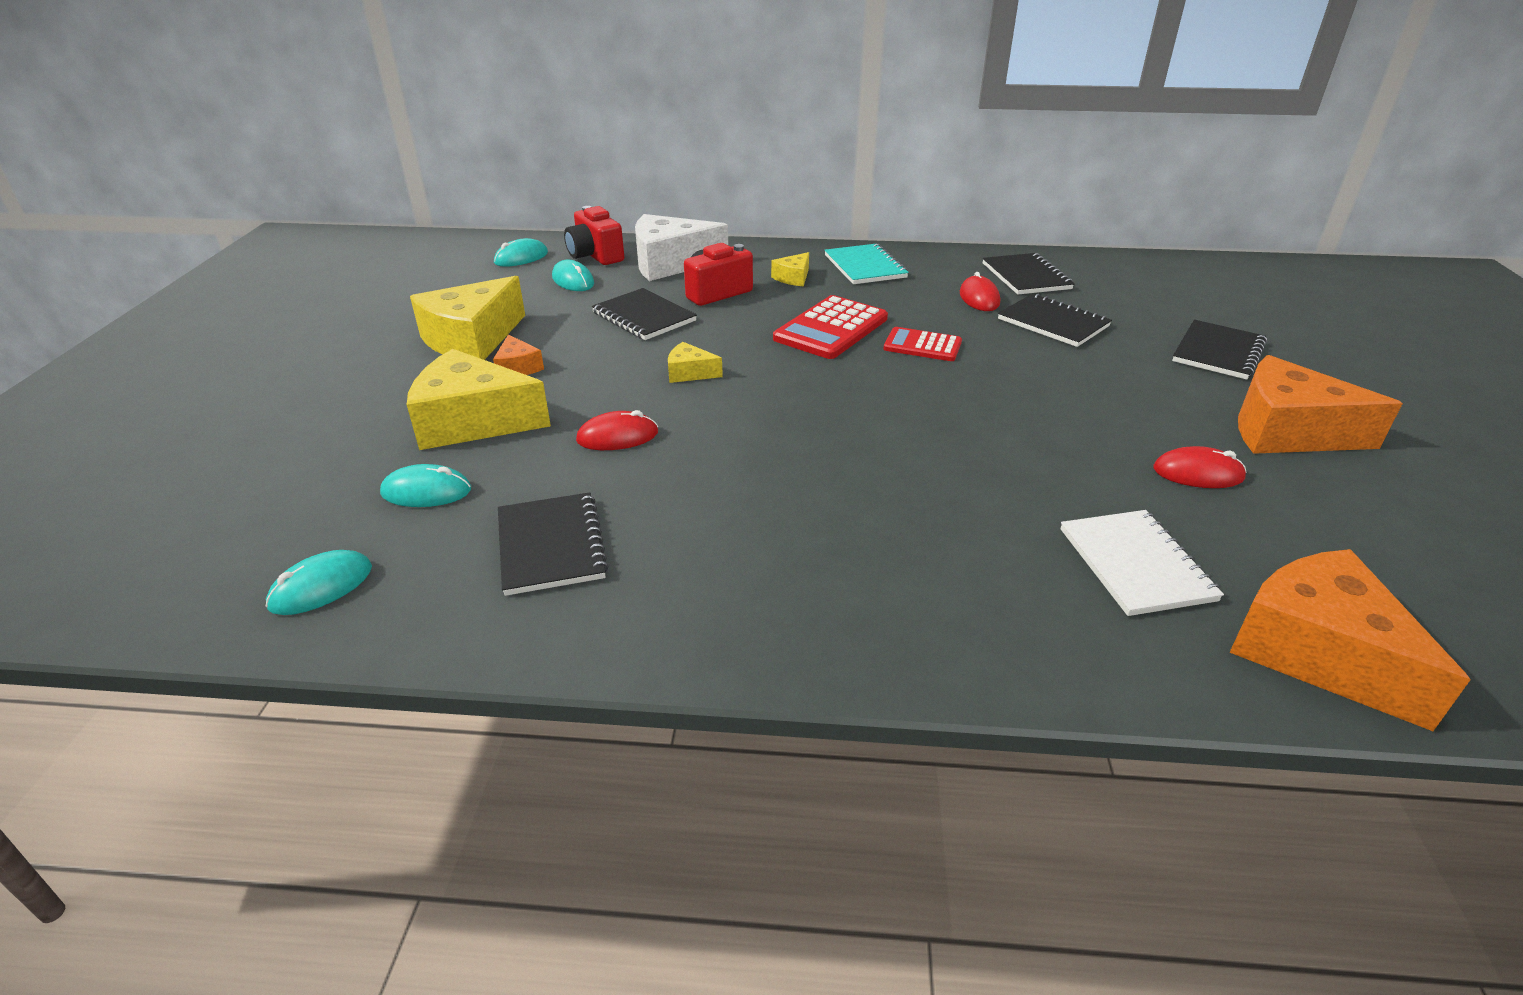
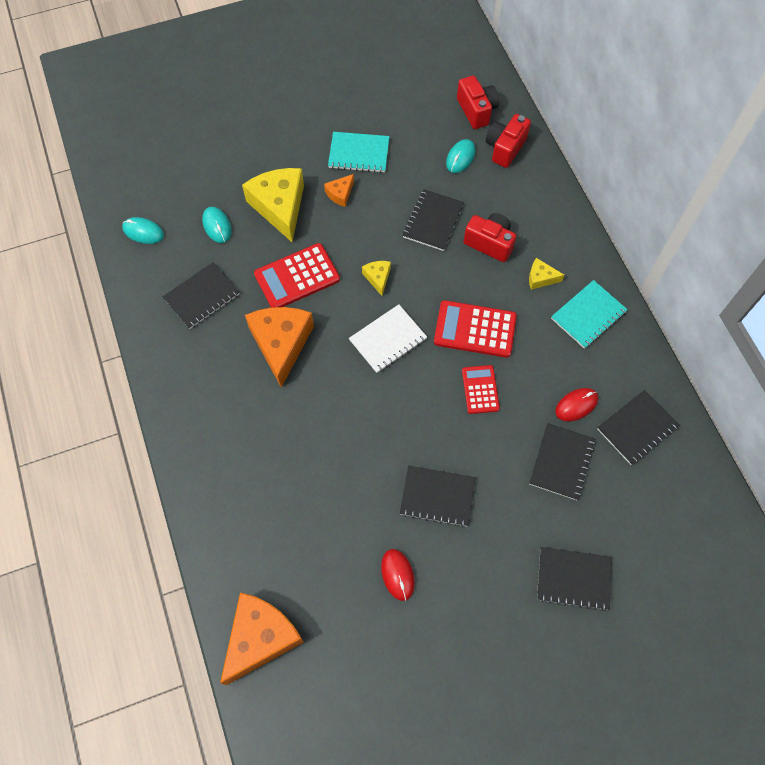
camera: 65 degrees right, 30 degrees up
(472, 339) = (359, 153): yellow cheese -> turquoise notebook
(521, 258) = (476, 110): turquoise mouse -> red camera
(617, 436) = (297, 277): red mouse -> red calculator
(670, 263) = (519, 196): white cheese -> none
(1073, 411) = (437, 496): none -> black notebook
(1135, 564) = (295, 549): white notebook -> white notebook (388, 339)
(1286, 431) = (475, 626): orange cheese -> orange cheese (281, 344)

